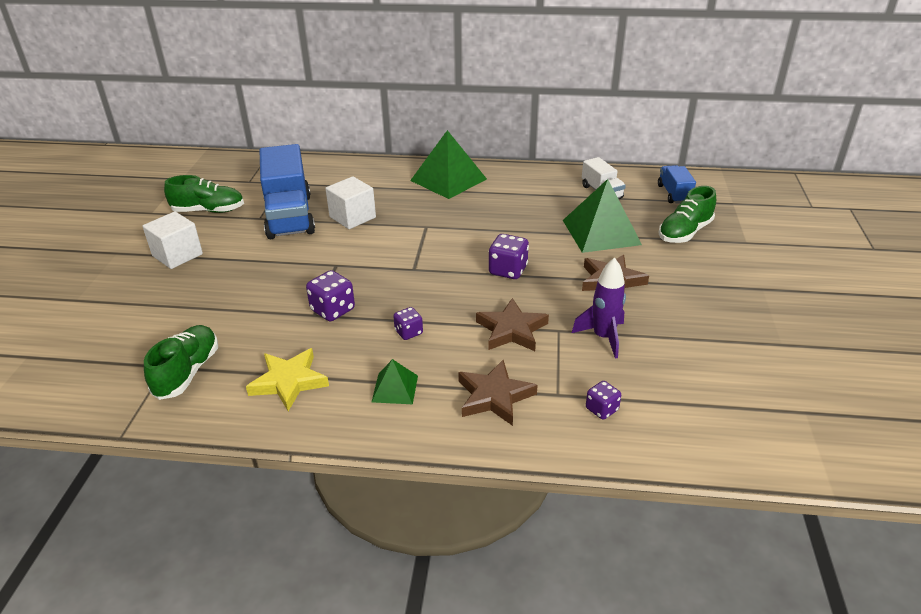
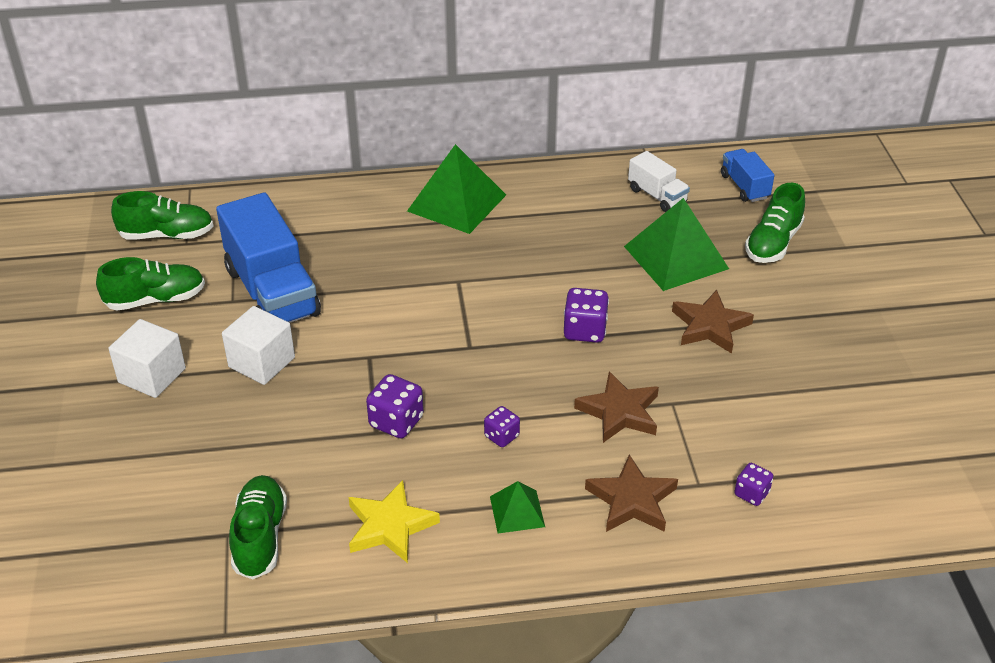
camera: 15 degrees left, 5 degrees up
(239, 175) = (167, 235): none -> green shoe
(352, 217) = (357, 281): white cube -> white cube (261, 362)
(603, 337) = (724, 404): purple rocket -> none

